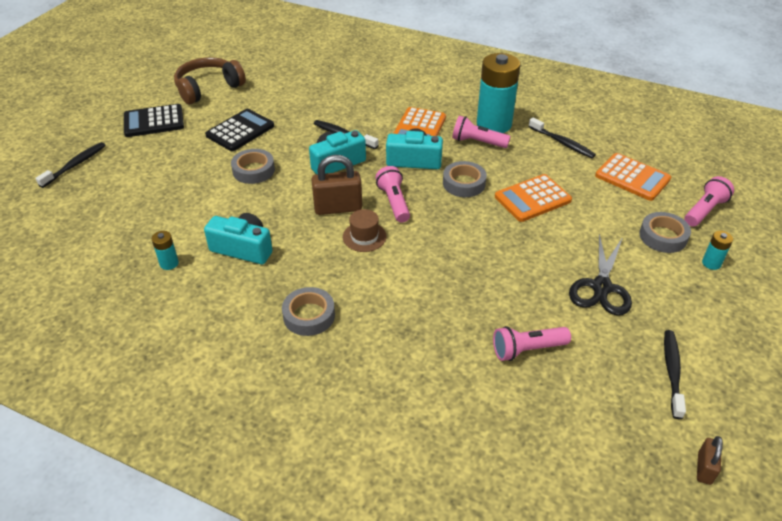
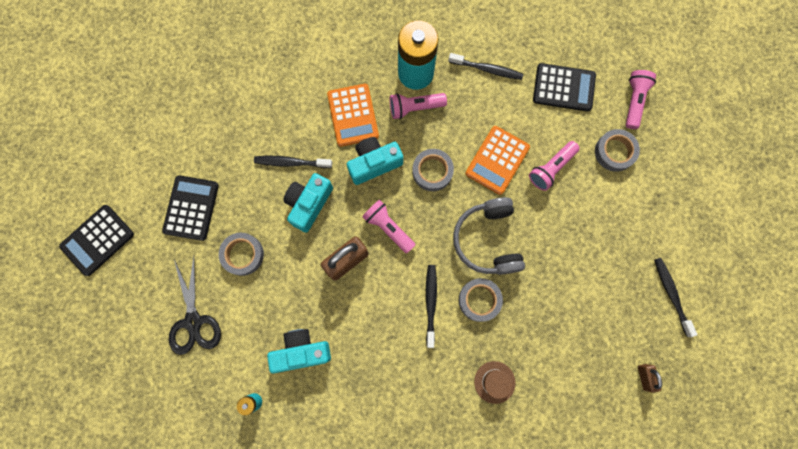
camera: 30 degrees left, 35 degrees up
(75, 165) = (73, 339): black toothbrush -> black toothbrush (430, 303)
(208, 88) = (111, 161): brown headphones -> none
(309, 315) = (399, 389): grey tape -> grey tape (479, 300)
(364, 237) = (389, 282): brown hat -> brown hat (494, 382)
(484, 246) = (487, 240): none -> grey headphones
(527, 349) = (569, 330): pink flashlight -> pink flashlight (551, 168)
(601, 287) = (593, 236): black scissors -> black scissors (193, 321)
(632, 177) = (563, 88): orange calculator -> black calculator
(704, 468) = (718, 367): brown padlock -> brown padlock (644, 377)
(711, 263) = (659, 164): turquoise battery -> none

